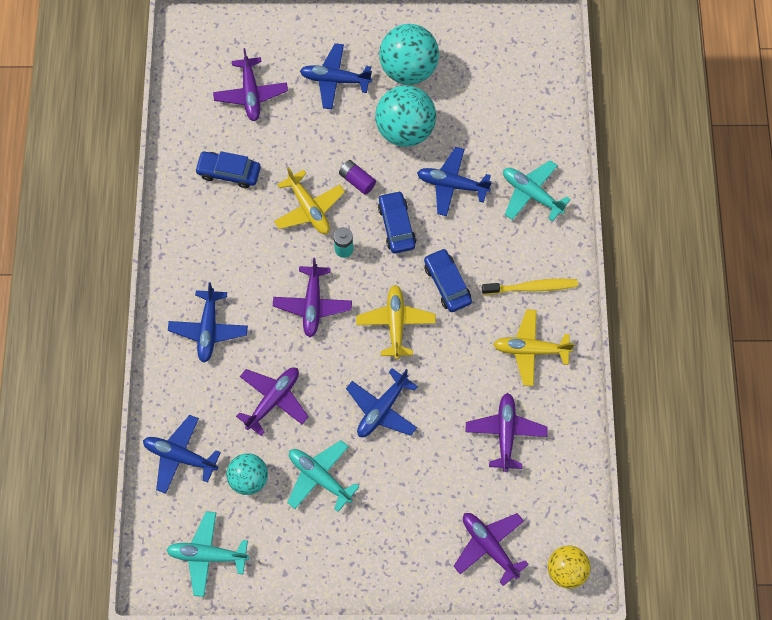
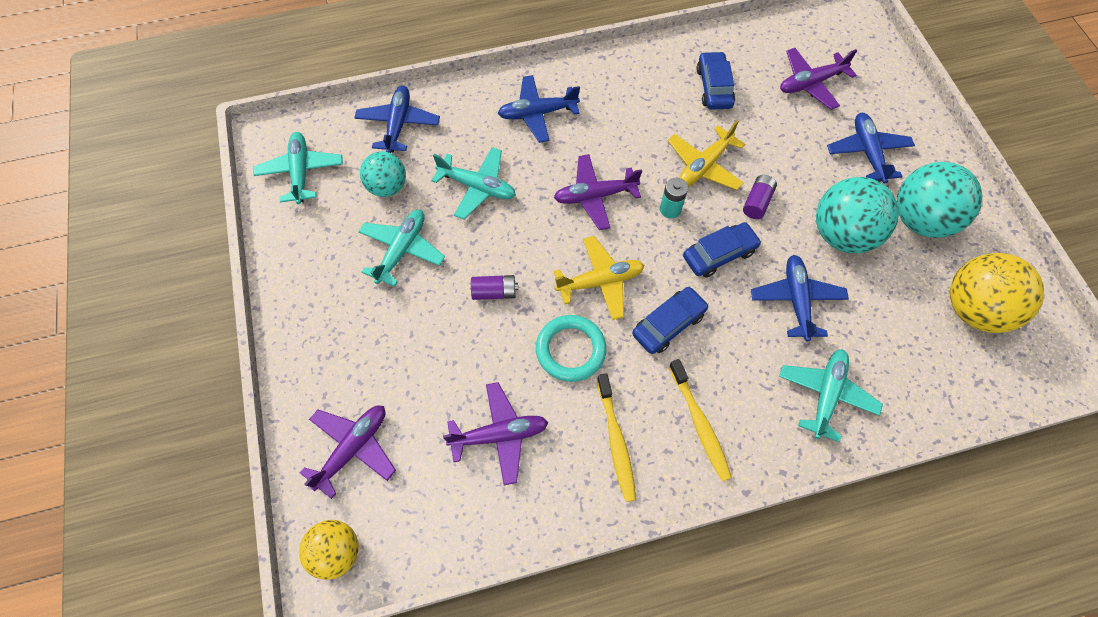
camera: 75 degrees right, 5 degrees down
(273, 400) = (477, 187): purple plane -> turquoise plane
(382, 409) = (494, 292): blue plane -> purple battery
(449, 362) = (570, 350): none -> turquoise ring
(492, 68) = (973, 309): none -> yellow ball
(530, 350) = (616, 441): yellow plane -> yellow toothbrush

